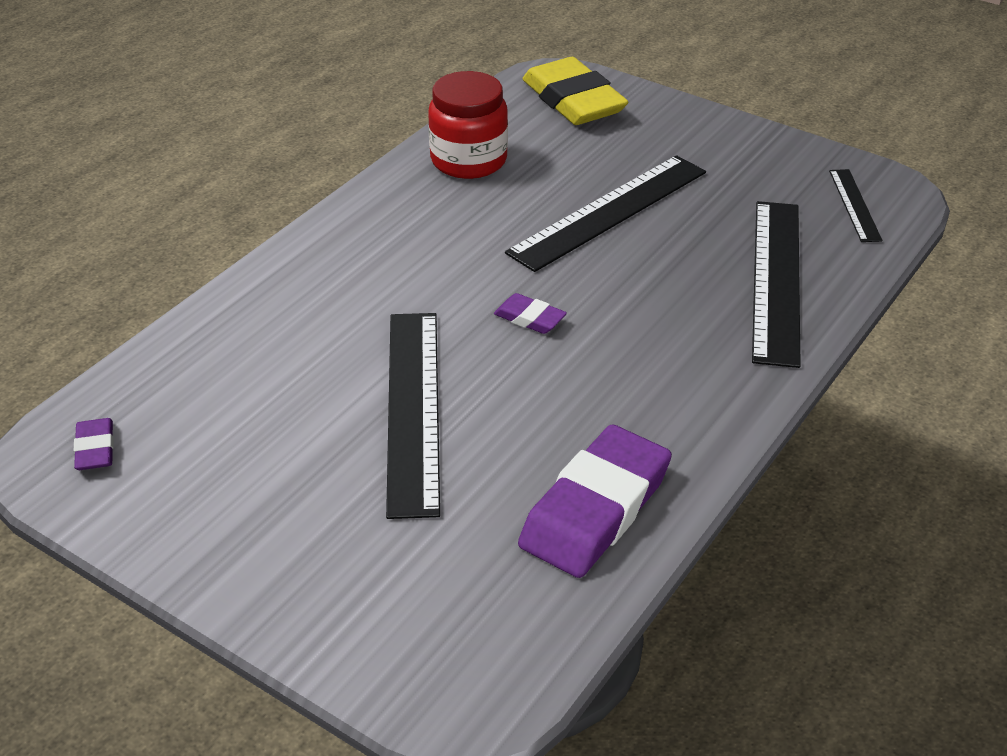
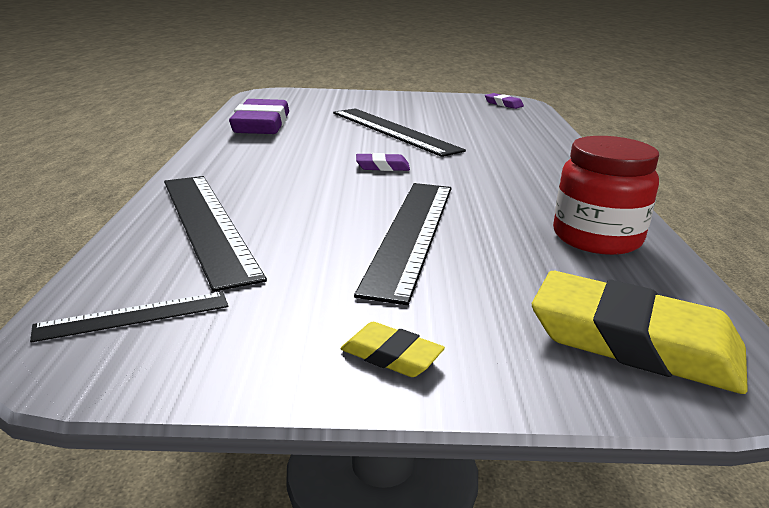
camera: 145 degrees right, 15 degrees down
(714, 135) = (391, 355): none -> yellow eraser
(854, 205) = (133, 316): black ruler -> black ruler turned 75 degrees counterclockwise

